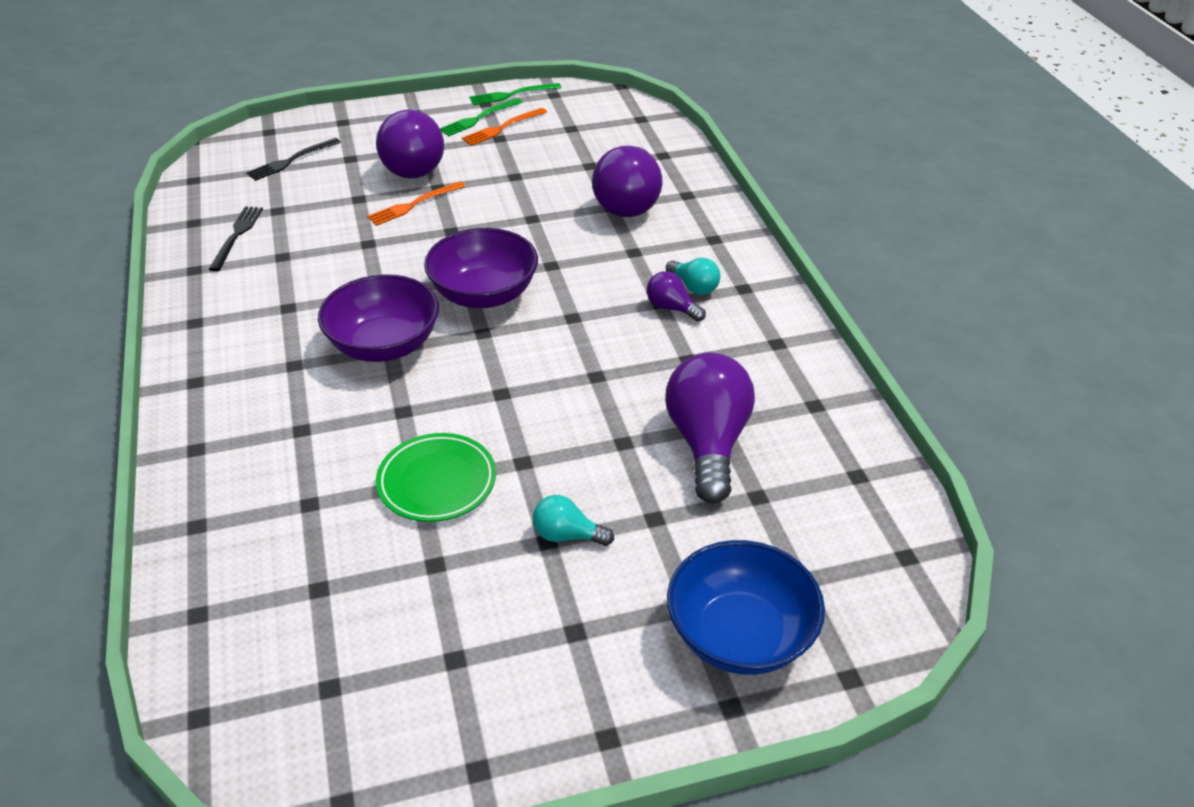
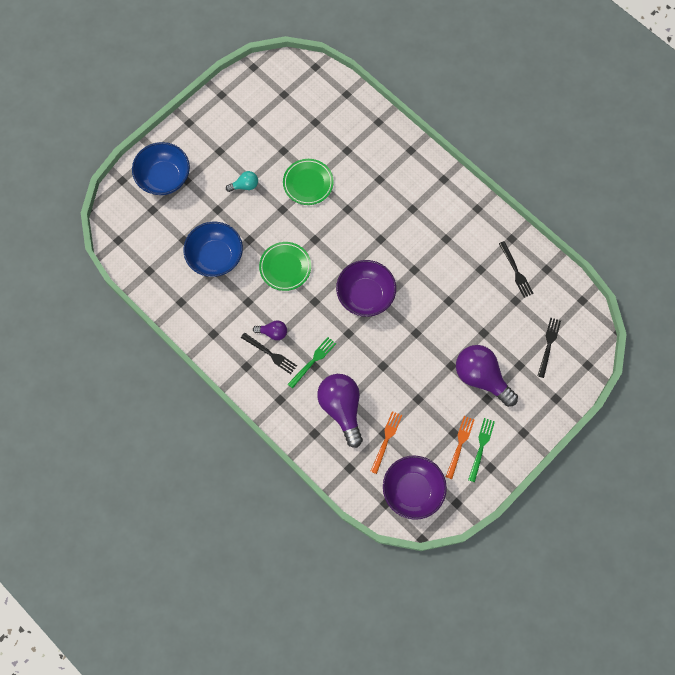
camera: 150 degrees right, 30 degrees up
(384, 345) = (384, 239): purple bowl -> purple bowl (412, 490)
(413, 205) = (451, 343): orange fork -> orange fork (386, 440)
(511, 95) = (482, 487): green fork -> green fork (313, 361)
(587, 377) = (285, 267): none -> green plate
(694, 287) = (270, 354): turquoise light bulb -> black fork
(708, 443) = (215, 257): purple light bulb -> blue bowl

